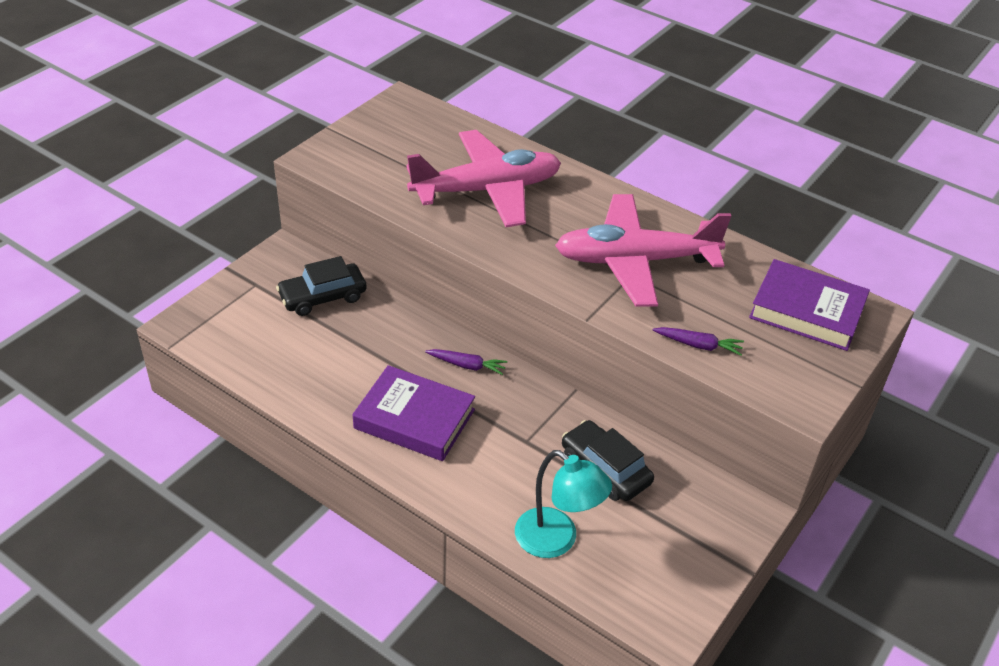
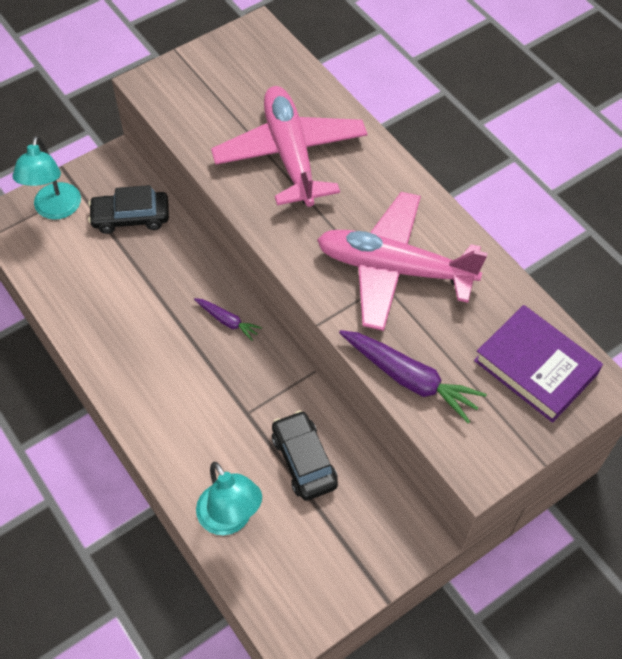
camera: 20 degrees right, 15 degrees up
(238, 306) = (55, 210): none -> turquoise lamp
(414, 419) = (159, 365): purple book -> none
(487, 190) = (290, 155): pink plane -> pink plane turned 105 degrees counterclockwise
(698, 345) = (409, 379): purple carrot -> purple carrot, size x1.81

